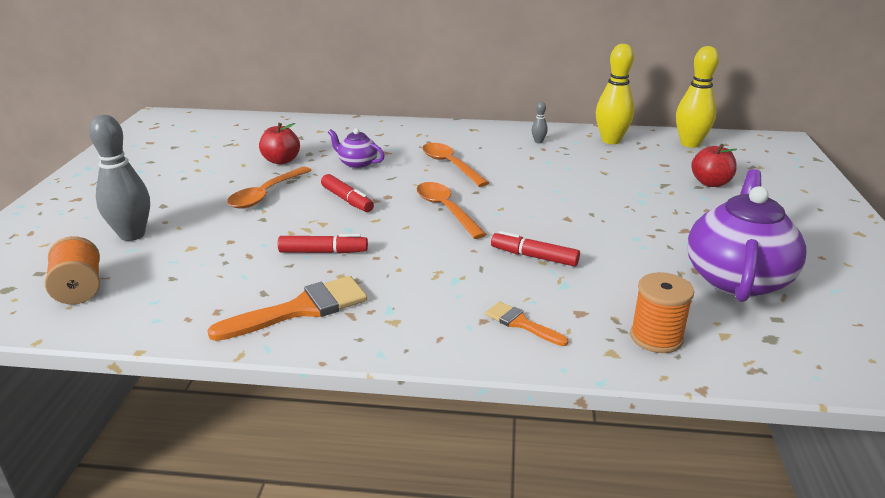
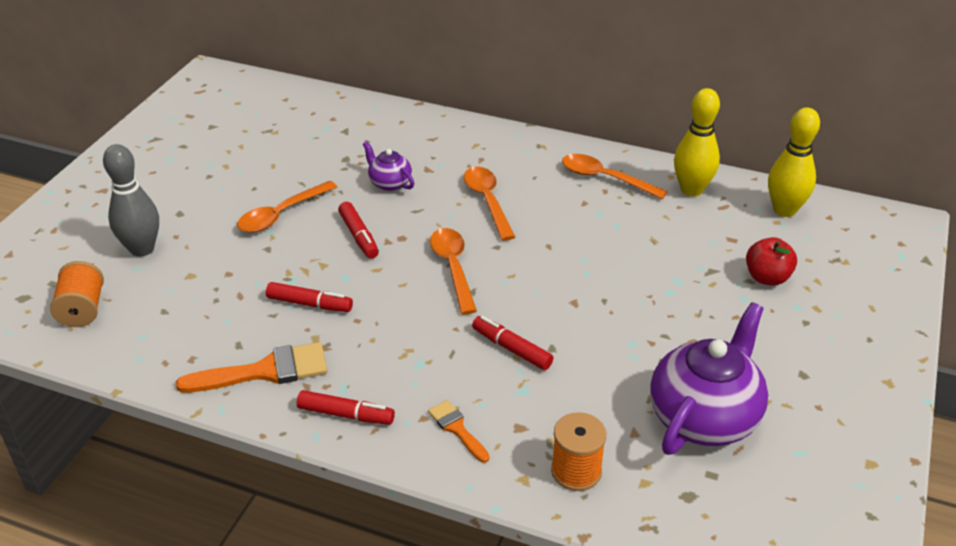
camera: 15 degrees right, 10 degrees up
(281, 161) = (313, 166): red apple -> none
(403, 330) = (346, 414): none -> red marker
(538, 142) = (605, 178): grey bowling pin -> orange spoon

